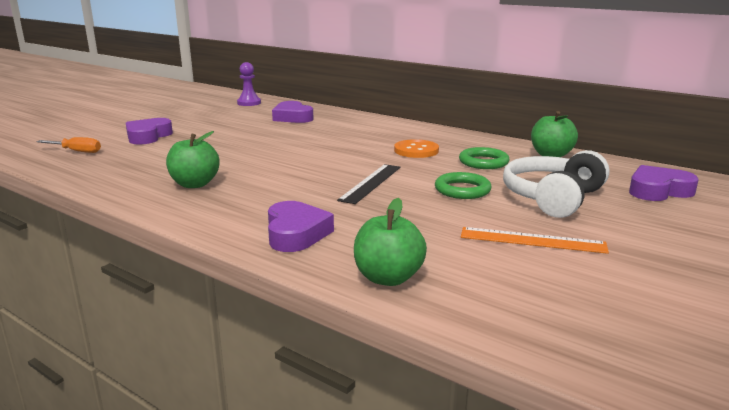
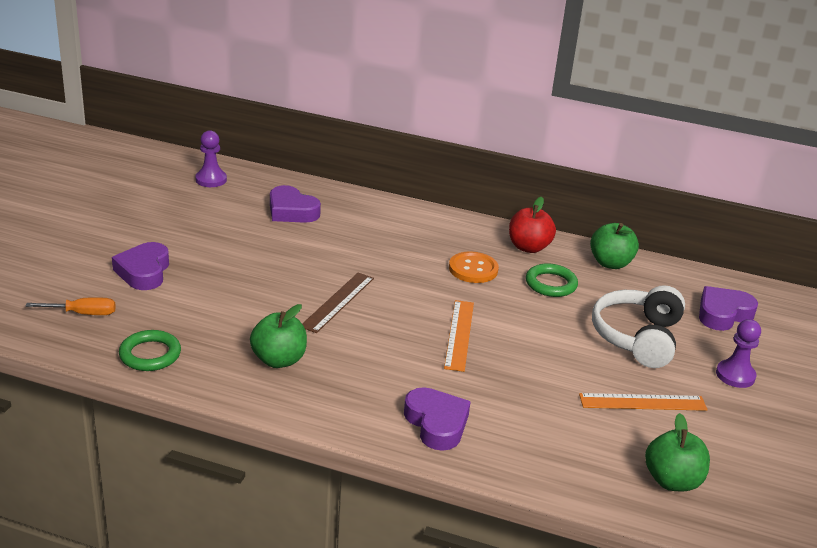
camera: 20 degrees left, 10 degrees up
(280, 159) = (338, 302): none -> brown ruler
(371, 183) = (459, 334): black ruler -> orange ruler
(388, 278) = (549, 469): green apple -> green apple (672, 481)
(462, 190) = (552, 335): green ring -> green ring (150, 354)
(477, 143) = (528, 247): none -> red apple
(655, 231) = (735, 375): none -> purple pawn

